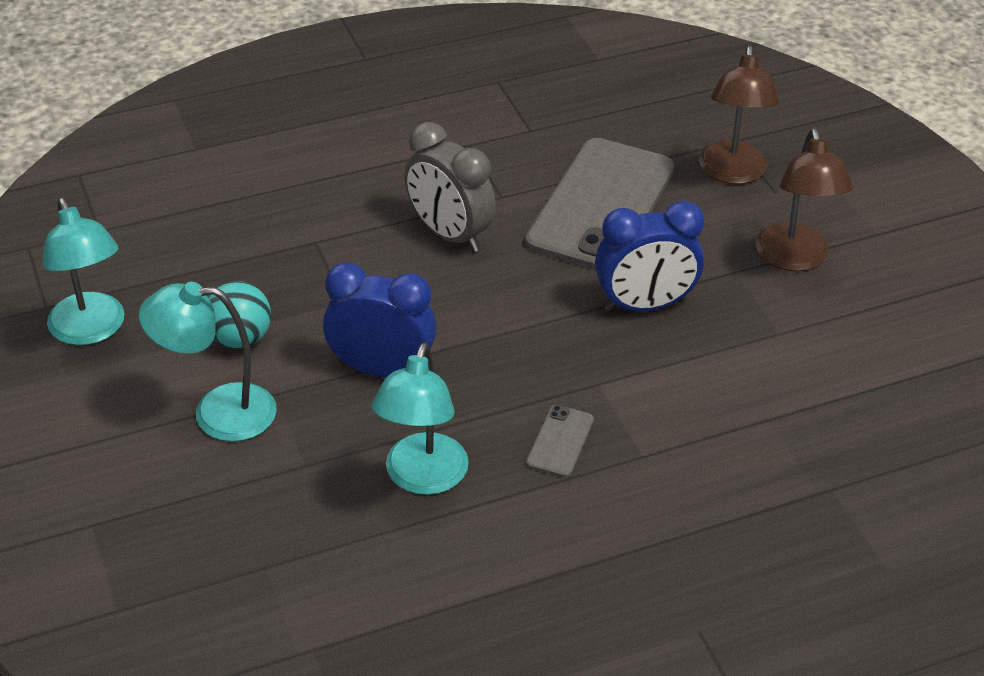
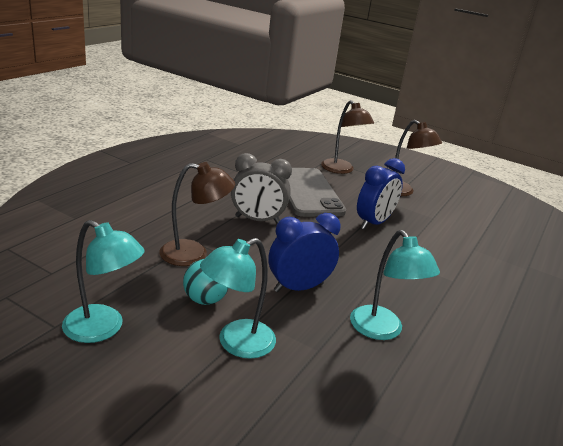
camera: 40 degrees left, 15 degrees down
(294, 263) = (194, 254): none -> brown lamp
(560, 441) = (416, 288): grey phone -> none

